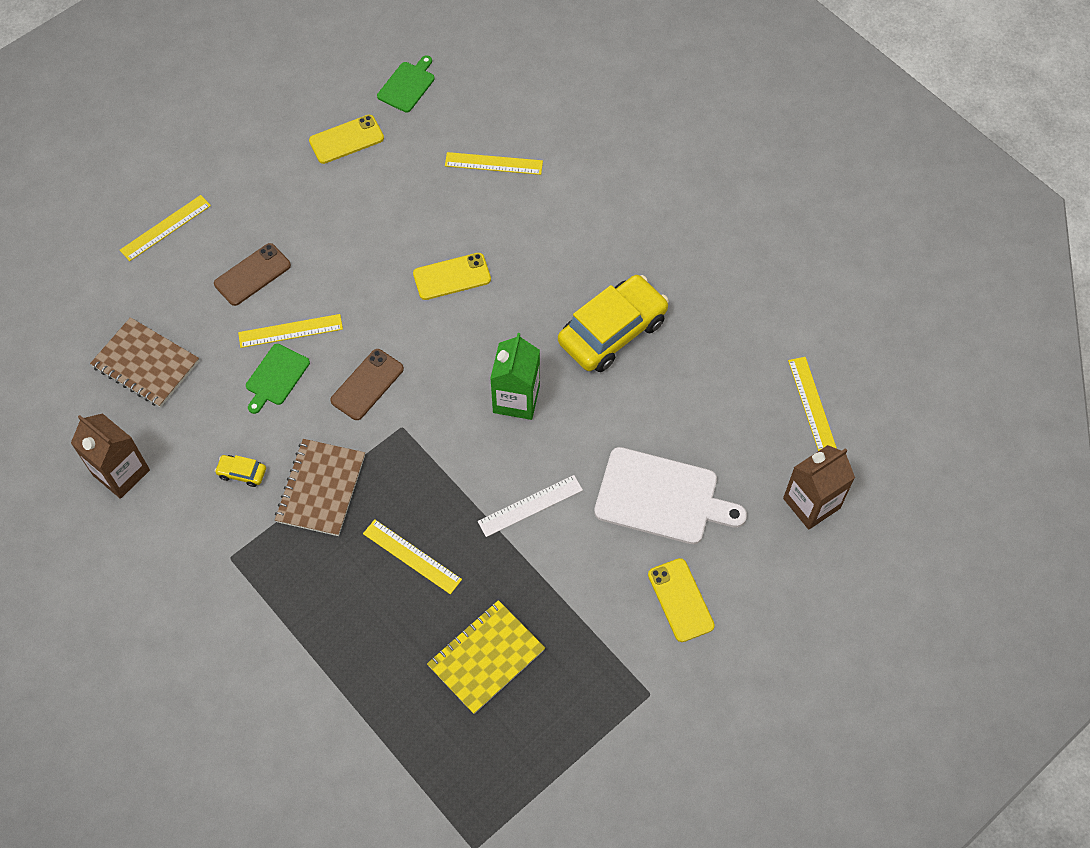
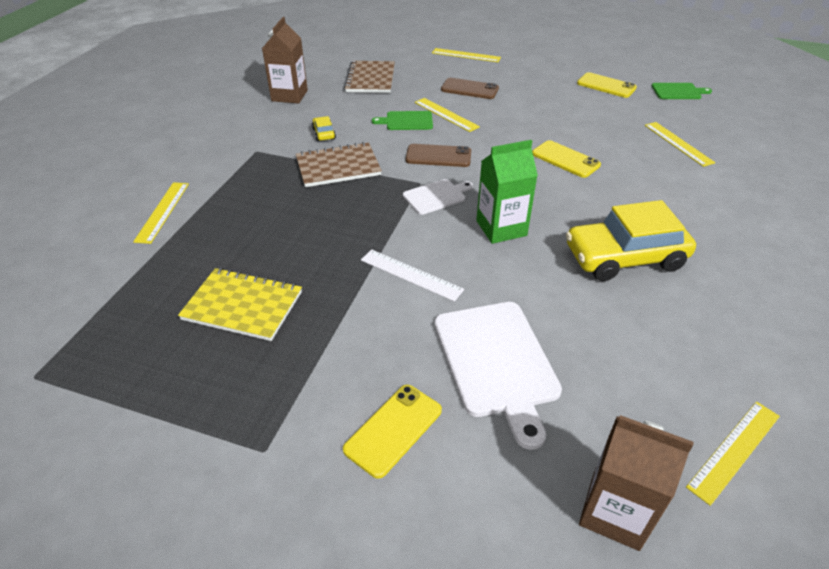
camera: 60 degrees right, 20 degrees down
(412, 556) = (313, 228): yellow ruler -> yellow ruler (163, 211)
(434, 425) = (436, 196): none -> white cutting board
(612, 331) = (624, 257): yellow car -> yellow car turned 150 degrees clockwise

